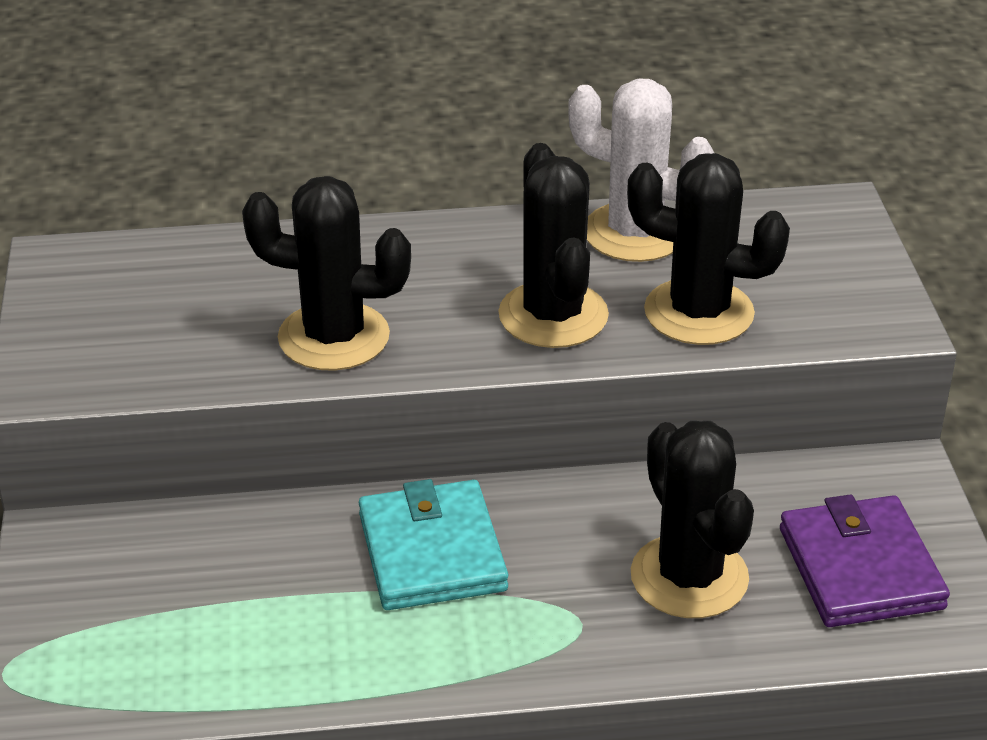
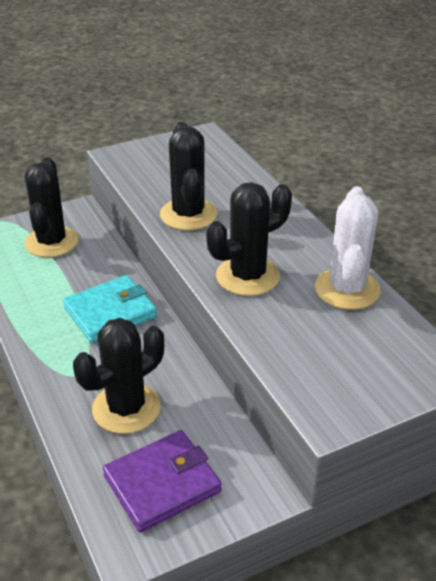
camera: 70 degrees right, 0 degrees up
(699, 312) = (284, 329): black cactus -> black cactus (51, 242)

